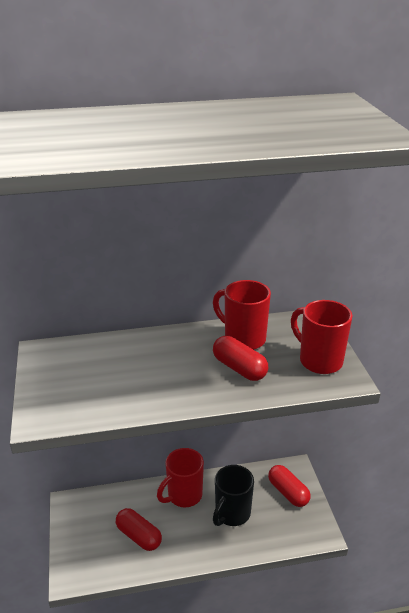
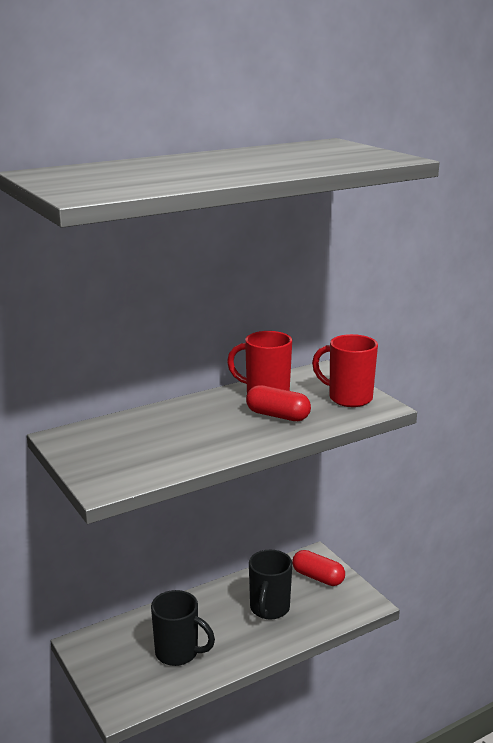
camera: 20 degrees left, 10 degrees down
(139, 536) = (178, 653): red capsule -> black mug
(183, 495) = (209, 606): red mug -> none

